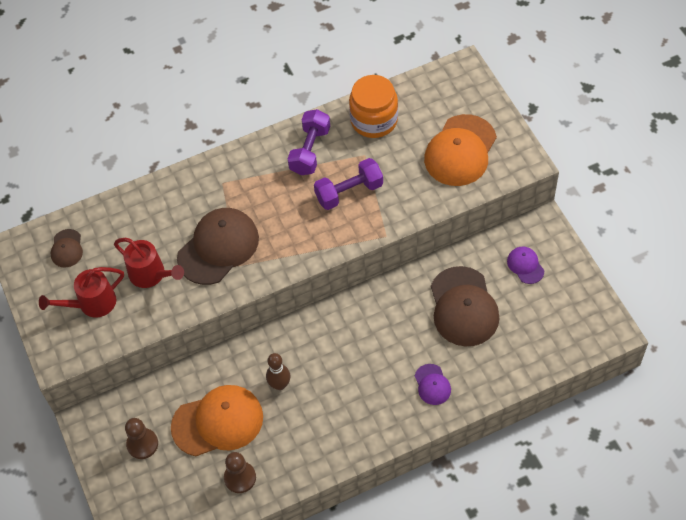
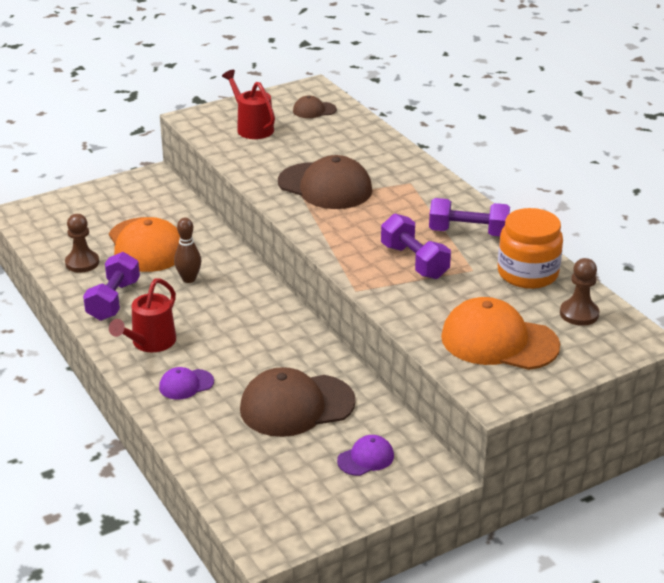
camera: 80 degrees right, 25 degrees down
(142, 444) = (125, 206): brown pawn -> brown pawn (579, 314)
(151, 275) = (287, 154): red watering can -> red watering can (150, 343)
(306, 446) = (113, 300): none -> purple dumbbell

